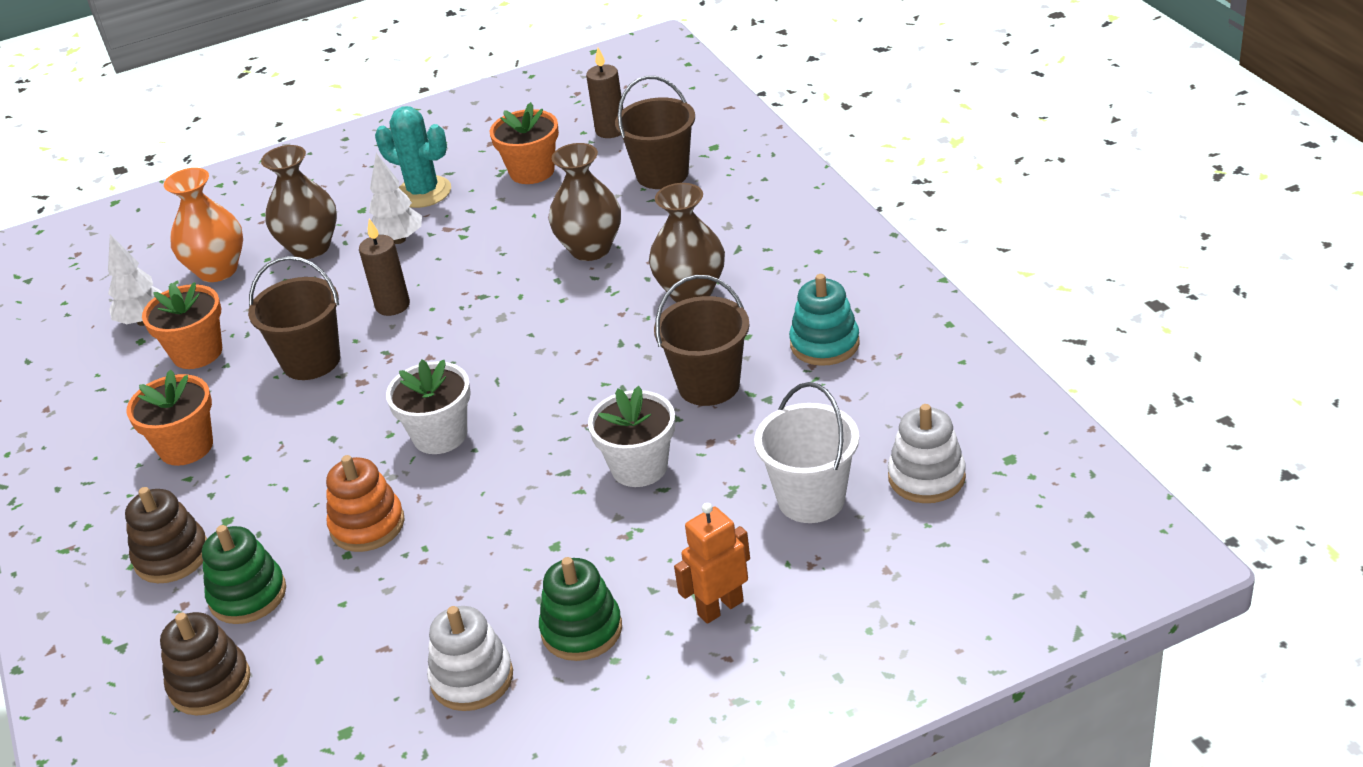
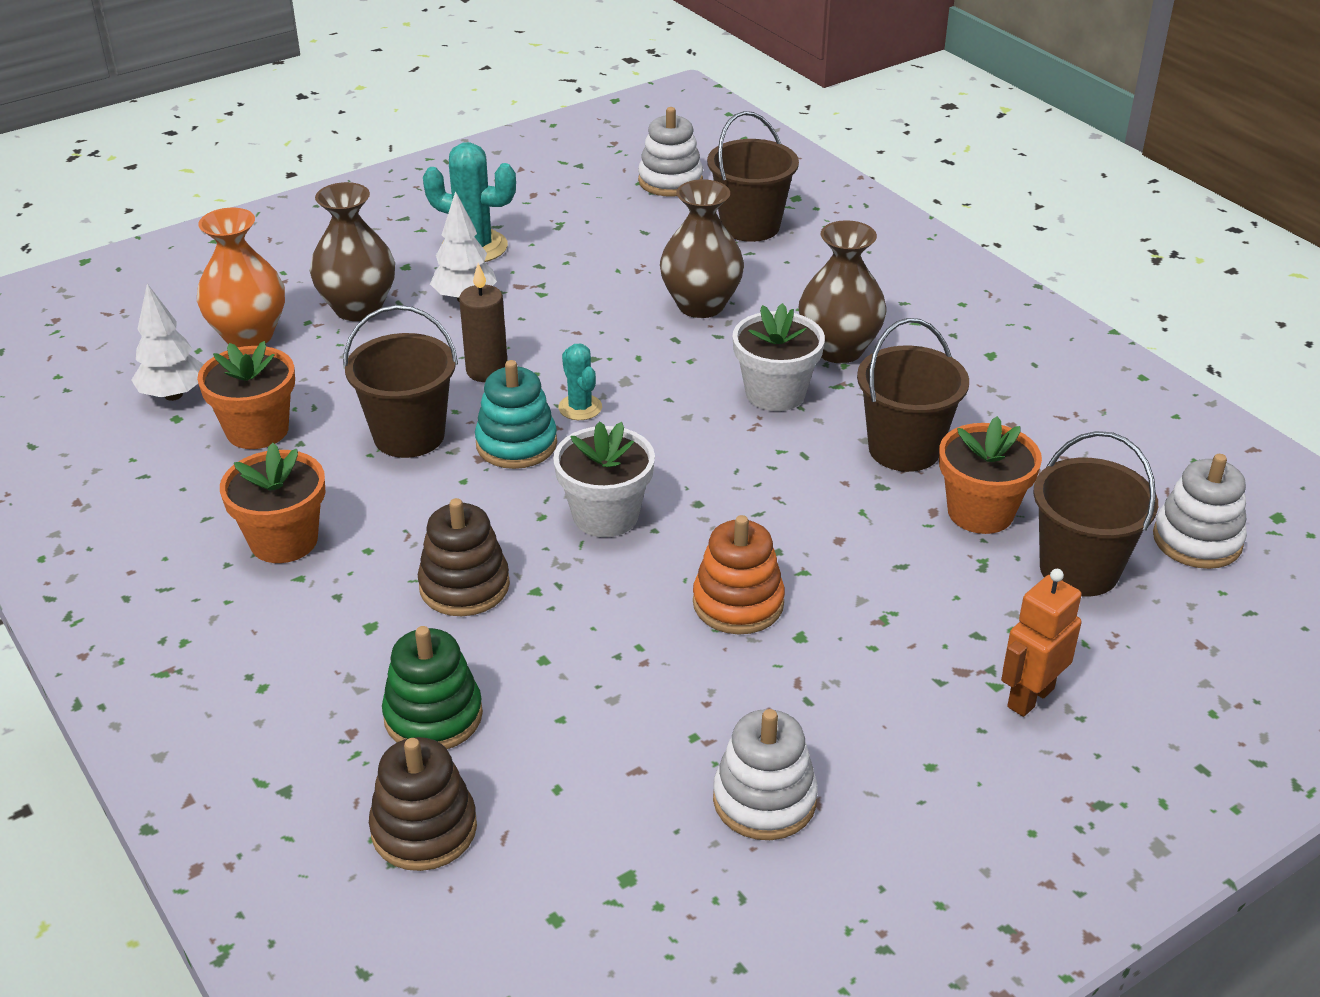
camera: 15 degrees left, 0 degrees up
(172, 556) = (313, 673): brown stacking toy -> brown stacking toy (464, 586)
(367, 525) = (556, 624): orange stacking toy -> orange stacking toy (738, 603)
(455, 340) = (580, 407): none -> turquoise cactus
(532, 171) = (596, 224): orange flower pot -> orange flower pot (980, 512)
(582, 630) = (876, 733): green stacking toy -> none
(610, 130) = (670, 181): brown candle -> white stacking toy
(639, 467) = (863, 542): white flower pot -> white flower pot (775, 393)
(811, 499) = (1079, 569): white bucket -> brown bucket
(824, 344) = (1016, 401): turquoise stacking toy -> turquoise stacking toy (516, 444)

